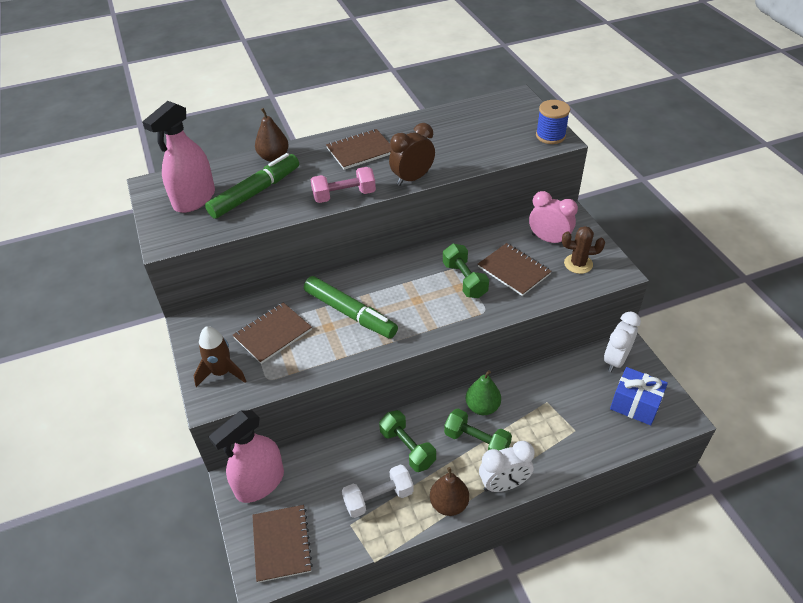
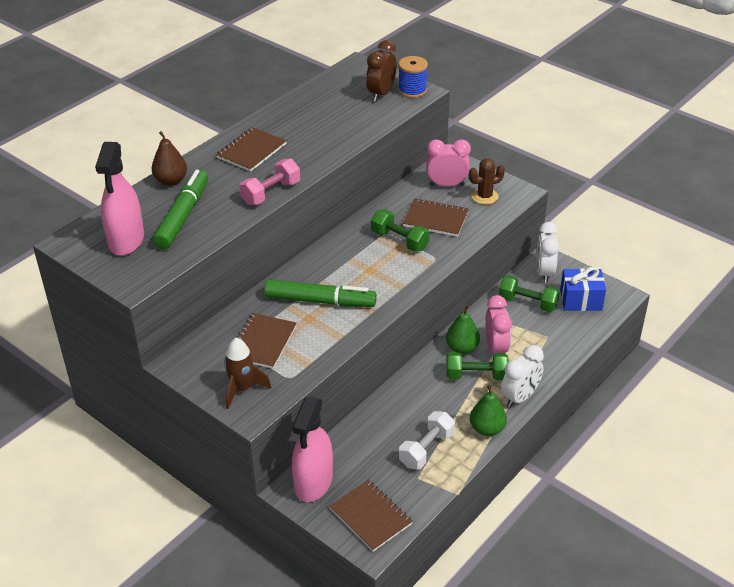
camera: 30 degrees left, 5 degrees down
(407, 448) = (422, 403): green dumbbell -> green dumbbell (527, 303)
(412, 178) = (321, 160): brown clock -> brown clock (381, 94)
(449, 504) = (487, 429): brown pear -> green pear
(514, 421) = (495, 348): none -> pink clock

